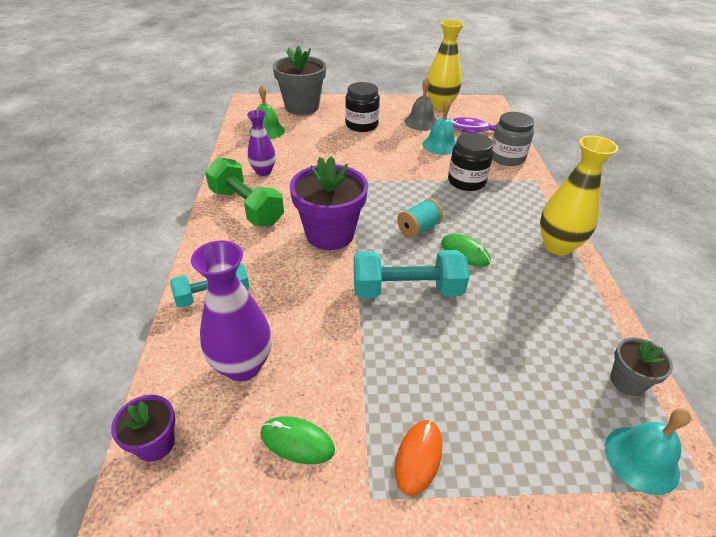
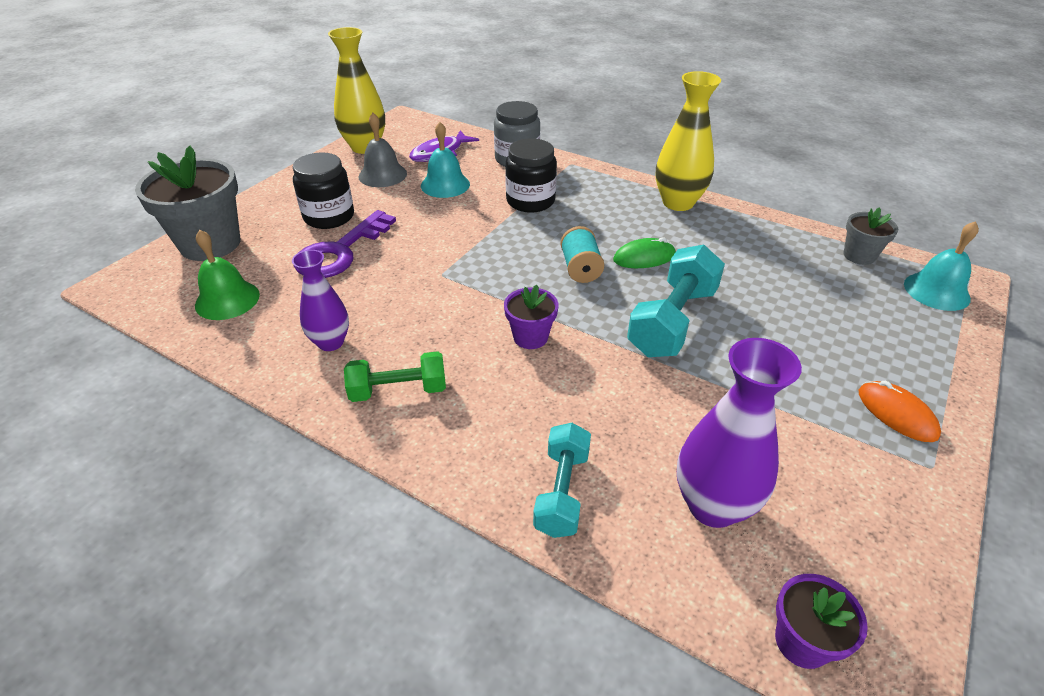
camera: 55 degrees left, 0 degrees up
(246, 207) = (398, 390): green dumbbell -> green dumbbell, size x0.65
(297, 441) = (847, 497): green mouse -> none
(330, 234) = (530, 337): purple flower pot -> purple flower pot, size x0.51
(336, 142) = (340, 251): none -> purple key

